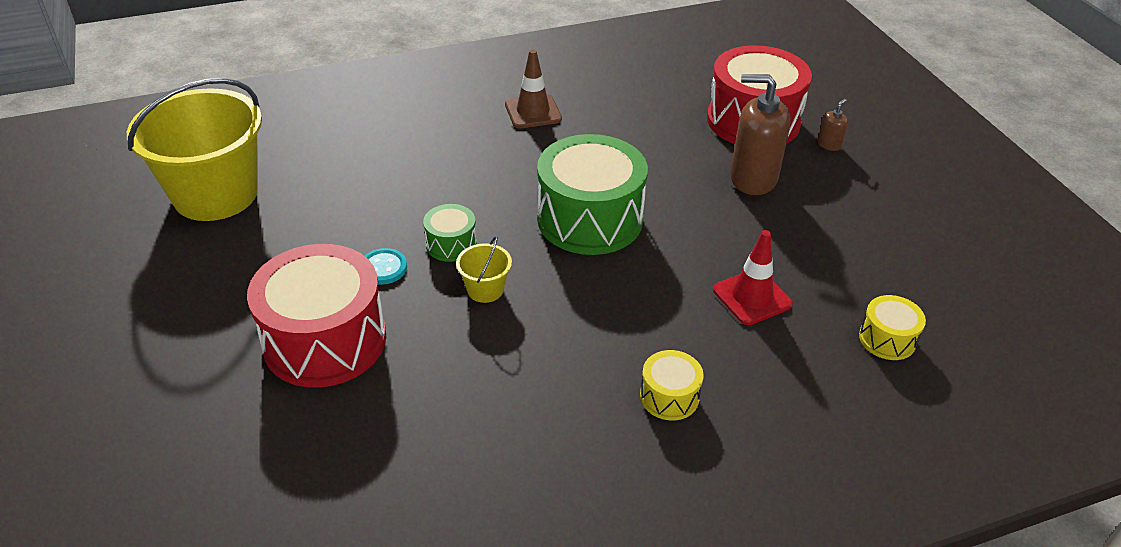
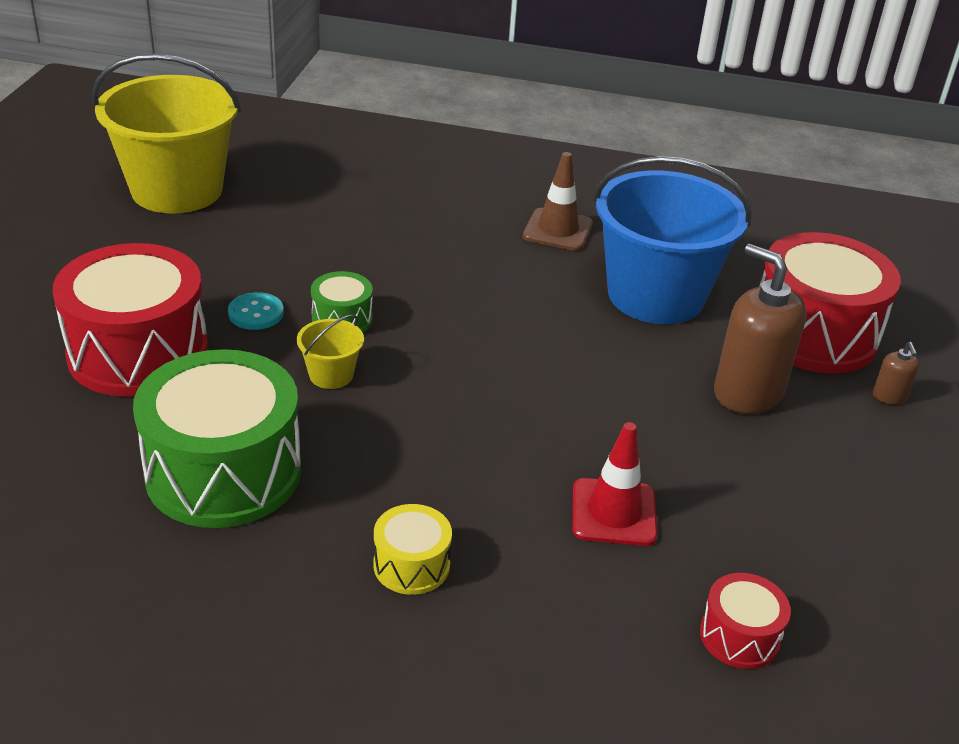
camera: 30 degrees right, 5 degrees down
(589, 219) = (510, 355): green drum -> green drum (223, 472)
(639, 134) = (655, 295): none -> blue bucket
(829, 145) = (889, 396): brown soap dispenser -> brown soap dispenser turned 105 degrees clockwise
(887, 339) = (739, 636): yellow drum -> red drum

